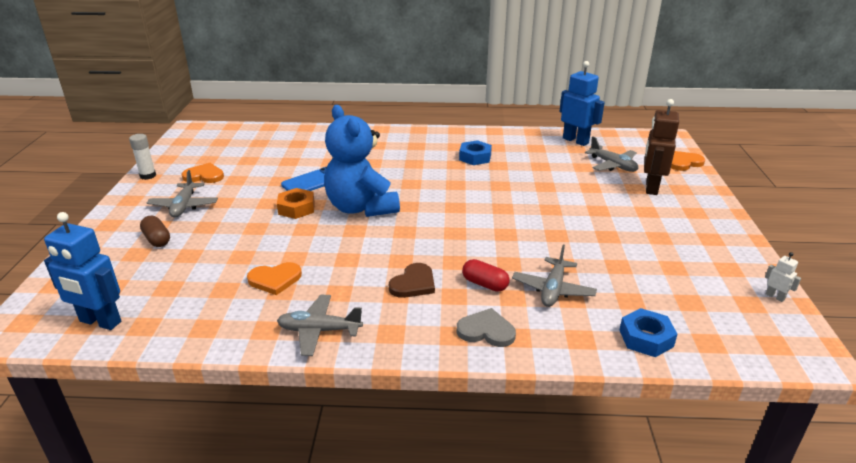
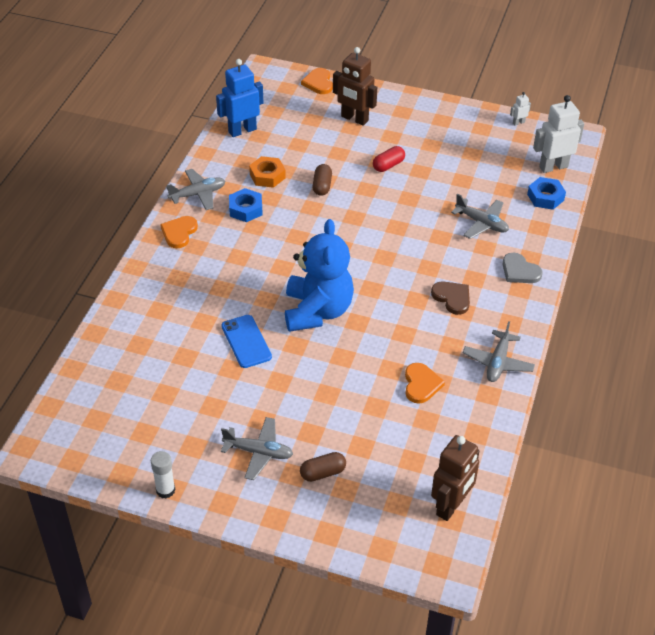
camera: 75 degrees left, 15 degrees up
(100, 322) = (451, 506): blue robot -> brown robot
(204, 176) = (190, 435): orange heart -> orange heart (179, 233)
(296, 208) = (299, 359): orange nut -> orange nut (267, 176)
(361, 208) = (317, 311): blue teddy bear -> blue teddy bear turned 75 degrees counterclockwise
(485, 284) = (464, 257): red capsule -> red capsule (388, 165)
(486, 330) = (520, 271): grey heart -> grey heart turned 75 degrees counterclockwise
(534, 186) = (322, 186): none -> brown capsule
(613, 165) = (304, 125): grey plane -> grey plane (198, 194)
(717, 339) = (553, 167): none -> white robot

